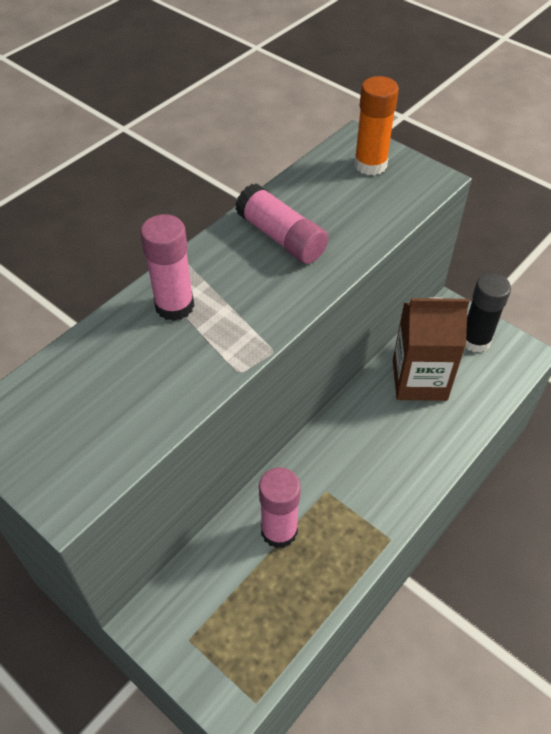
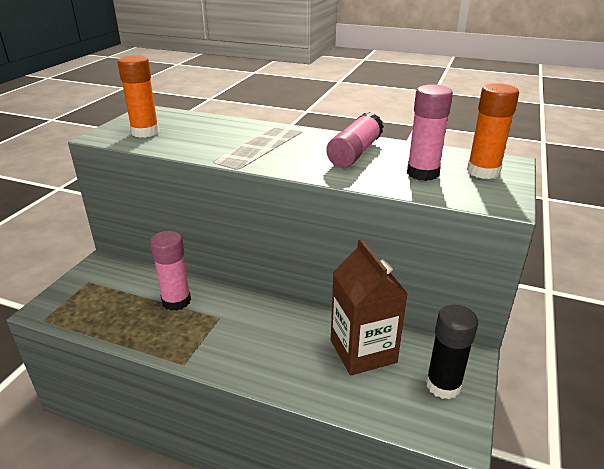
camera: 70 degrees right, 20 degrees down
(87, 437) = (145, 132): none -> orange glue stick
(174, 306) = (260, 134): pink glue stick -> pink glue stick (422, 173)

